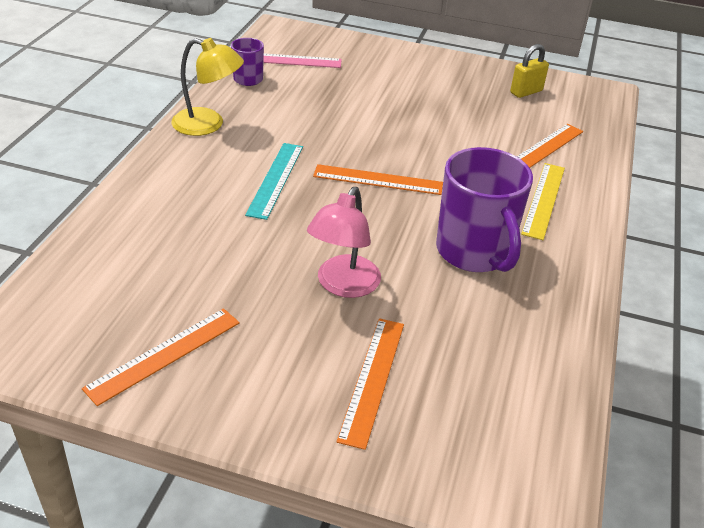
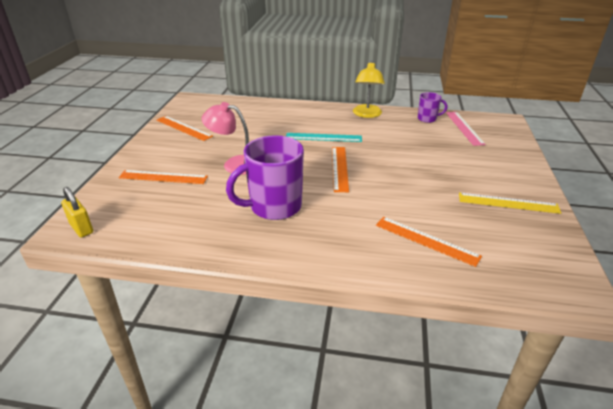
camera: 85 degrees right, 5 degrees down
(526, 92) = (522, 232): yellow padlock -> yellow padlock (81, 228)
(543, 200) = (349, 239): yellow ruler -> yellow ruler (508, 203)

